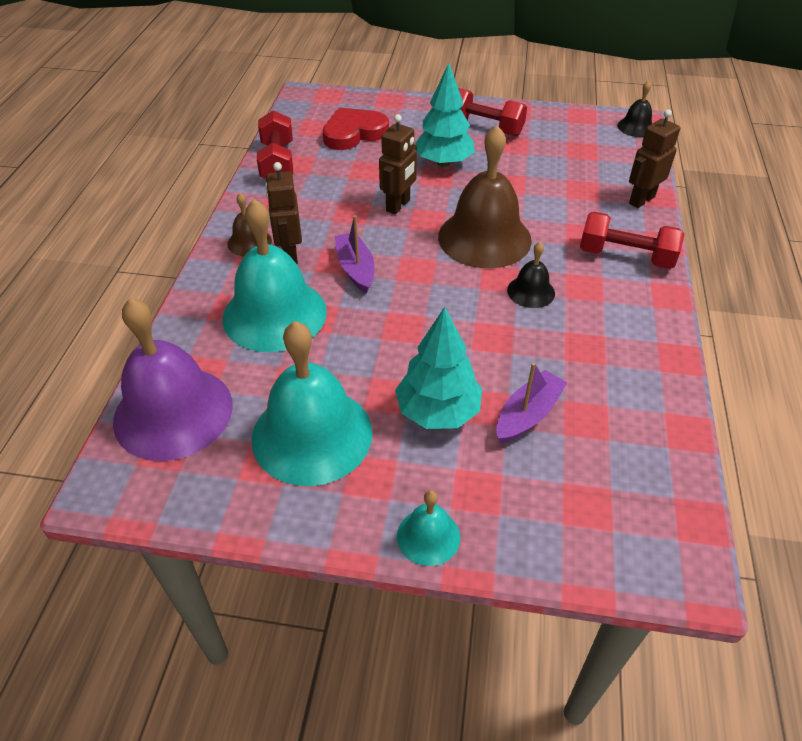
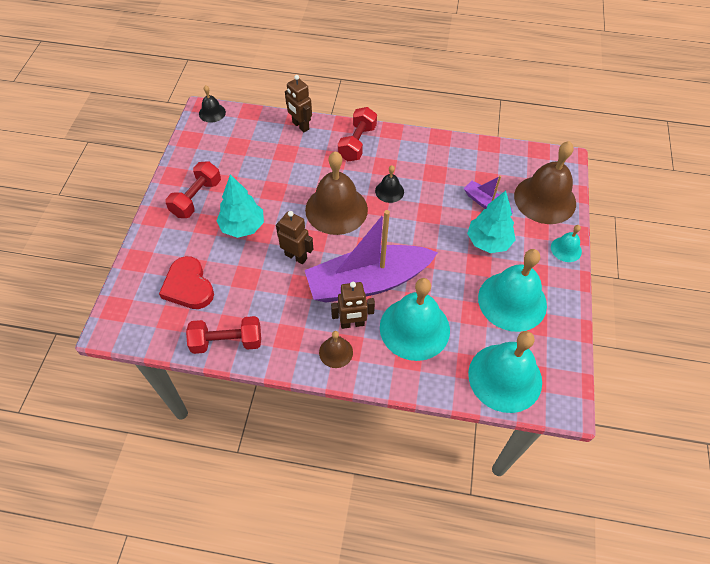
camera: 90 degrees left, 10 degrees up
(173, 412) = (505, 377): purple bell -> turquoise bell
(355, 269) = (367, 282): purple boat -> purple boat, size x2.23
(556, 514) = (545, 199): none -> brown bell

